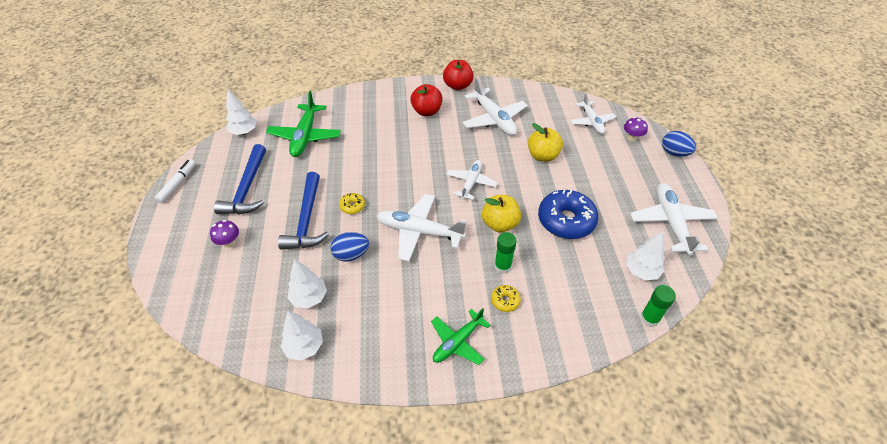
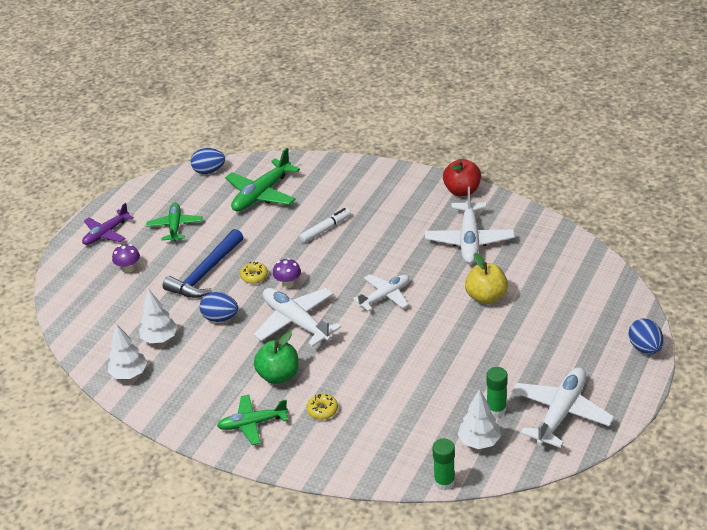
camera: 35 degrees right, 10 degrees down
(178, 184) = (121, 201): white marker -> white marker (325, 229)
(183, 218) = (106, 233): none -> purple plane
(244, 132) = (209, 171): white tree -> blue egg
(247, 188) = (175, 226): blue hammer -> green plane
(427, 111) = (403, 208): red apple -> none
(443, 286) = (278, 375): none -> green apple
(500, 224) = (378, 344): yellow apple -> none
(502, 266) = (347, 382): green glue stick -> green glue stick (496, 409)
(566, 220) = (448, 367): blue donut -> none
(592, 122) = (580, 281): white plane -> none
(632, 138) = (610, 314): purple mushroom -> purple mushroom (288, 284)

